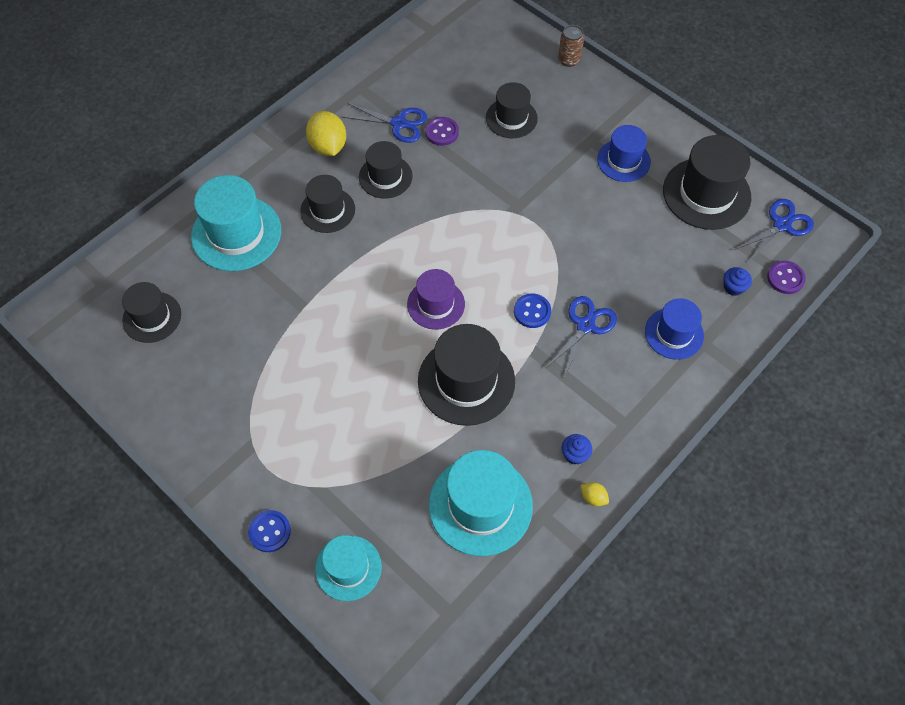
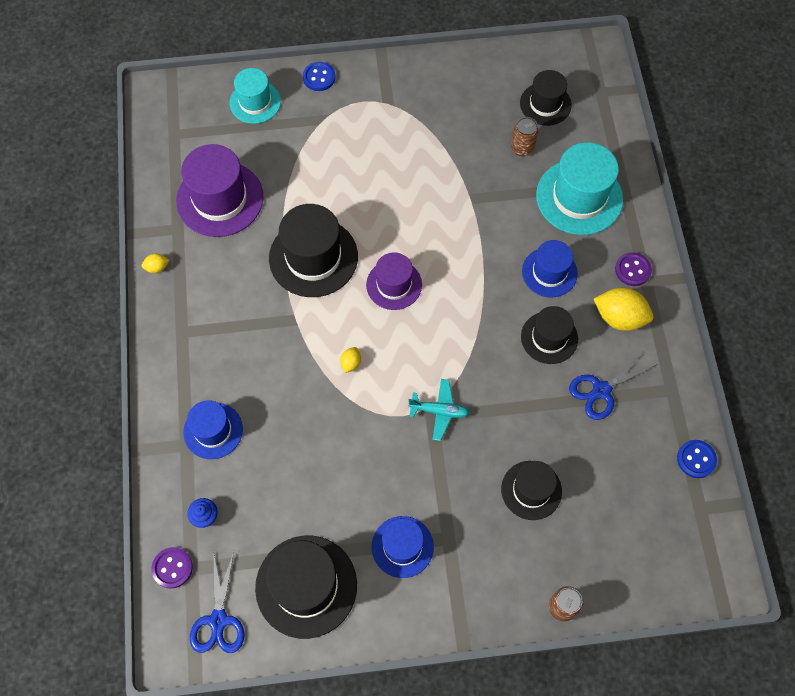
camera: 130 degrees right, 5 degrees up
(217, 304) = (522, 148): none -> brown can
(327, 210) = (549, 272): black hat -> blue hat
(442, 132) = (562, 418): purple button -> purple button (632, 270)
(480, 505) = (220, 199): turquoise hat -> purple hat
(509, 204) = (439, 411): none -> turquoise plane
(530, 284) = (350, 363): none -> yellow lemon
(532, 311) = (326, 345): blue button -> blue button (696, 459)
(575, 454) = (195, 281): blue cupcake -> none
(585, 325) = (279, 373): blue scissors -> none

